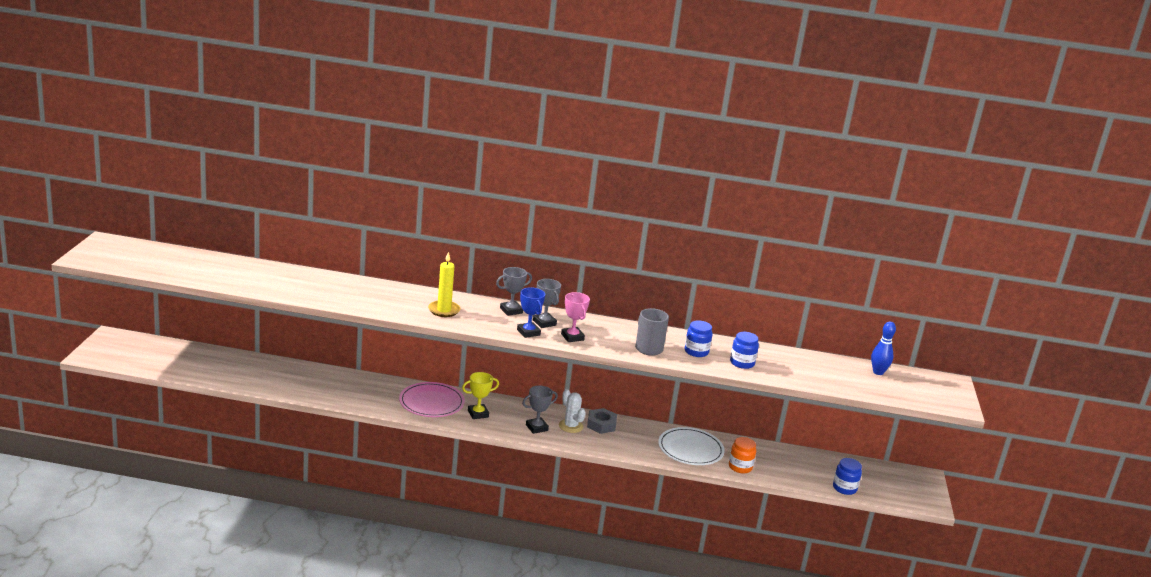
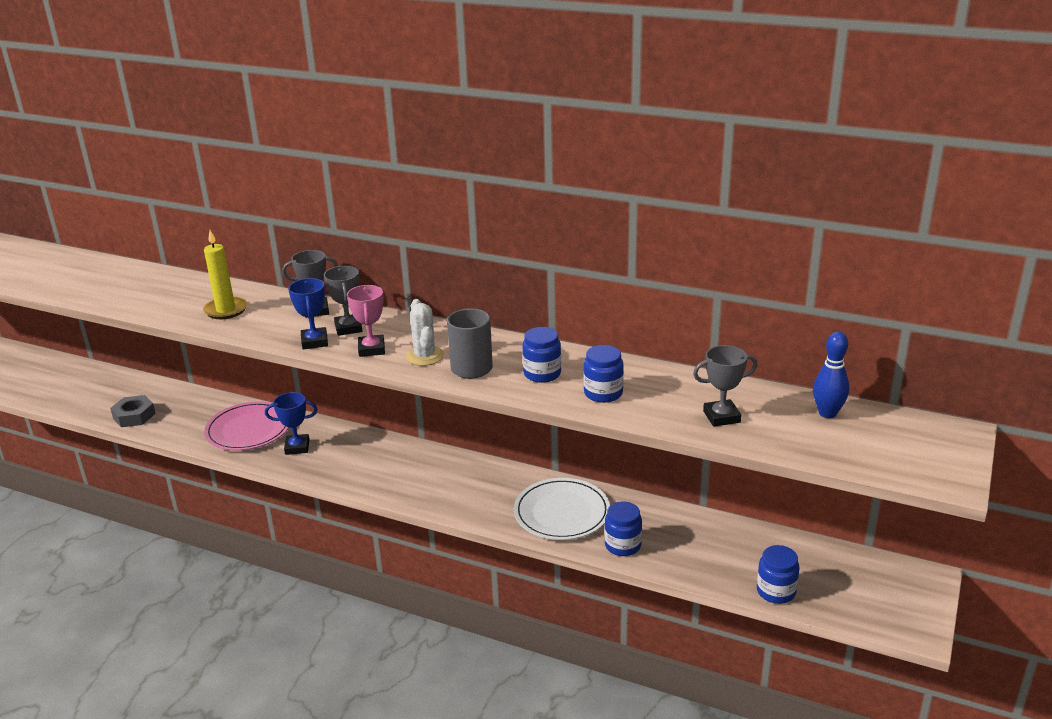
camera: 20 degrees right, 5 degrees up
(478, 414) = (297, 447): yellow trophy -> blue trophy
(536, 428) = (362, 470): grey trophy -> grey trophy (721, 417)
(571, 426) = (410, 469): white cactus -> white cactus (425, 356)
(601, 424) = (454, 469): grey nut -> grey nut (134, 416)
(740, 467) = (622, 545): orange jar -> blue jar

